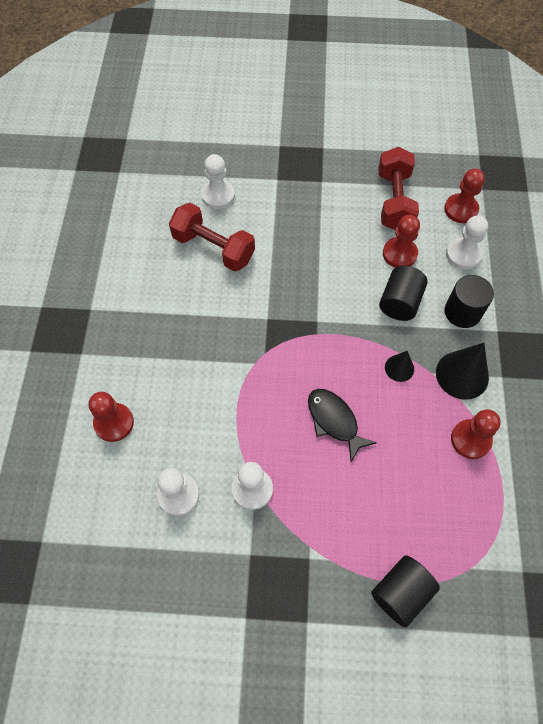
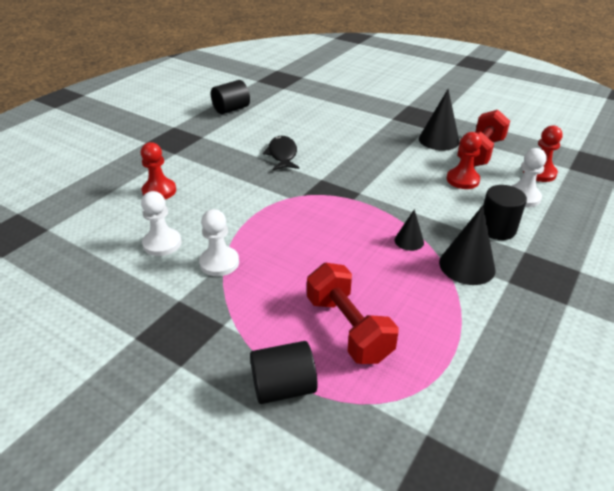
camera: 30 degrees right, 25 degrees down
(213, 248) = (314, 135): red dumbbell -> red dumbbell (348, 328)
(218, 196) = (341, 114): white pawn -> none
(334, 421) = (323, 250): black fish -> black fish (282, 155)
(344, 197) = (439, 140): none -> black cone
(400, 303) = (441, 205): black cylinder -> black cylinder (231, 109)
(470, 439) = (443, 310): red pawn -> none

